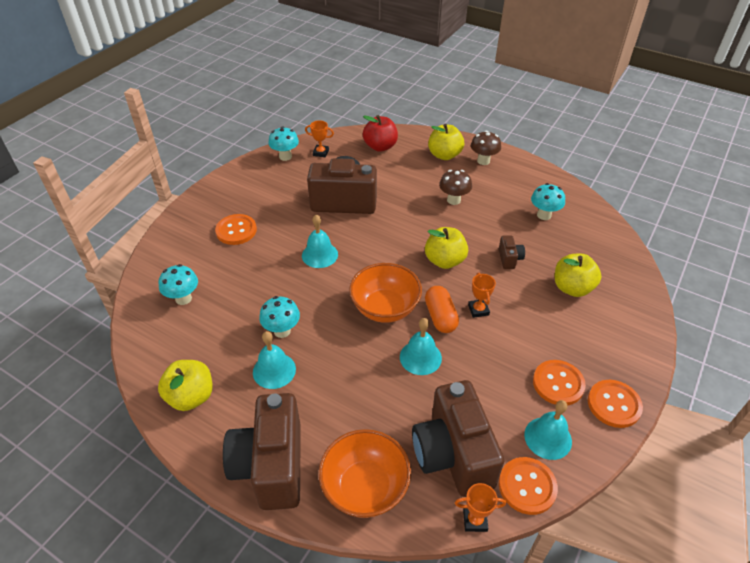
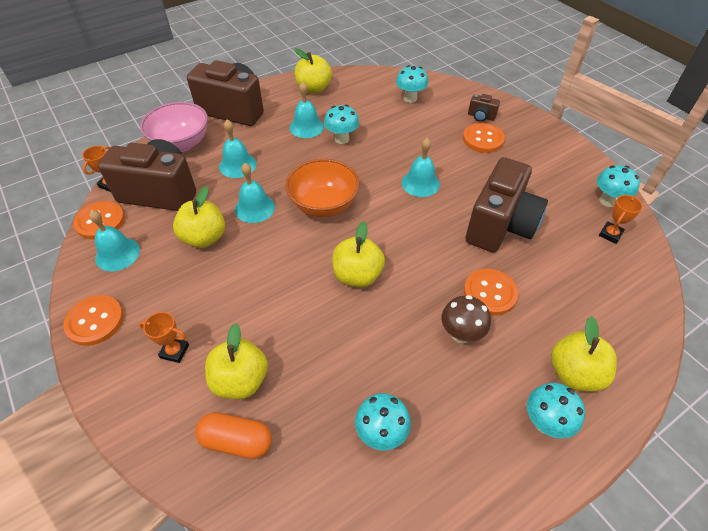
camera: 115 degrees right, 5 degrees up
(365, 487) = (181, 143): orange bowl -> pink bowl
(370, 404) = (237, 165): none -> turquoise bell
(380, 146) = (614, 301): red apple -> none
(440, 317) = (287, 239): orange capsule -> orange capsule (237, 441)
(478, 310) = (274, 272): orange trophy -> orange trophy (174, 351)
(480, 377) = (204, 238): none -> yellow apple
(483, 161) = (545, 422): brown mushroom -> turquoise mushroom
(509, 259) = (324, 339): brown camera -> brown camera (481, 116)
(558, 383) = (151, 290): orange button -> orange button (489, 293)

